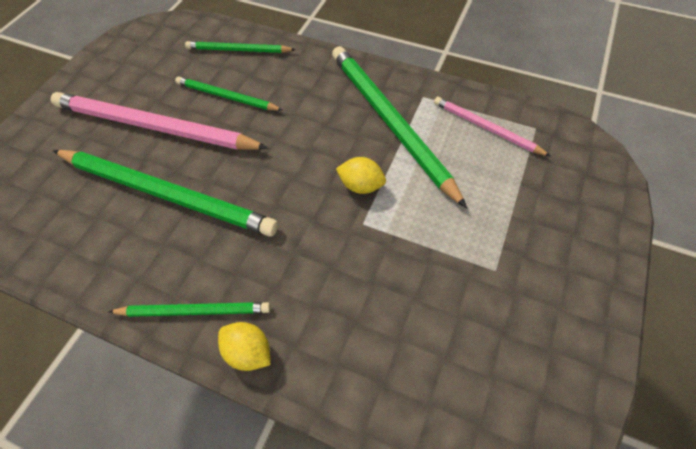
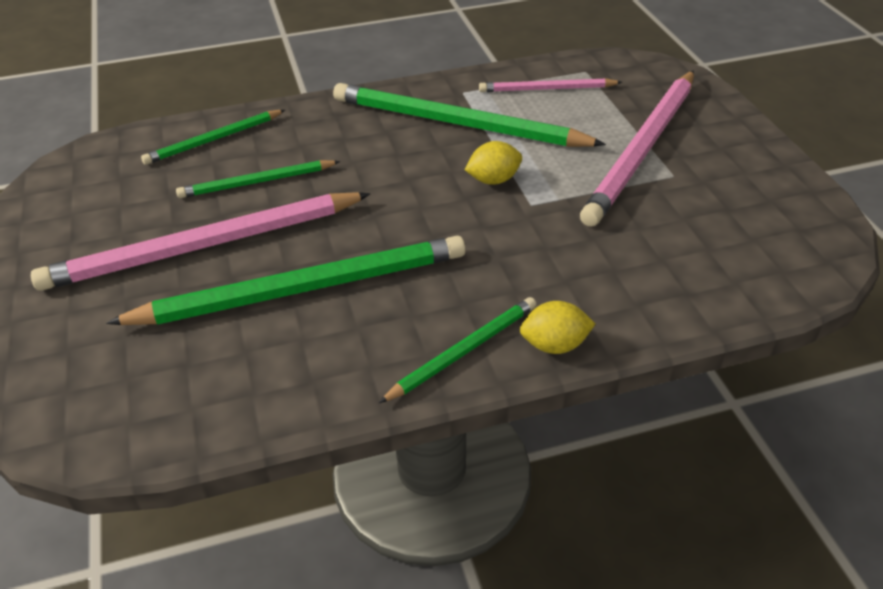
camera: 40 degrees left, 15 degrees down
(499, 228) = (643, 148): none -> pink pencil

